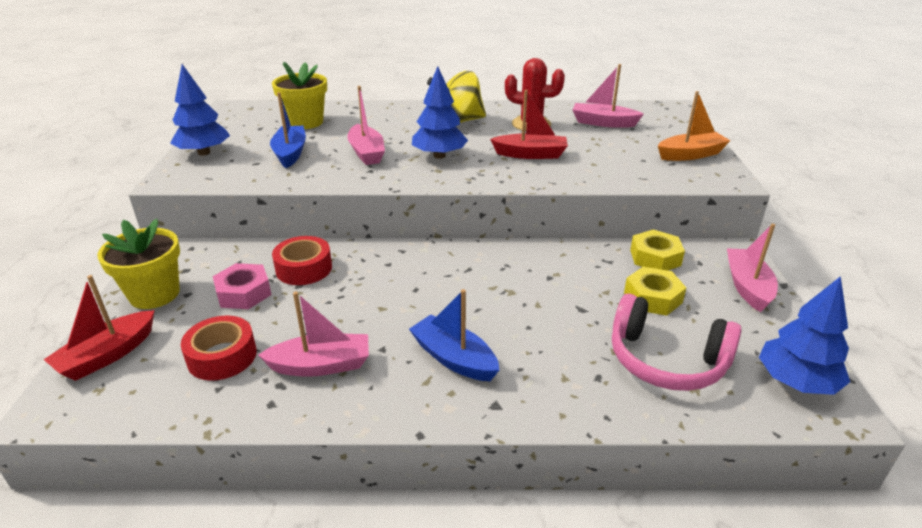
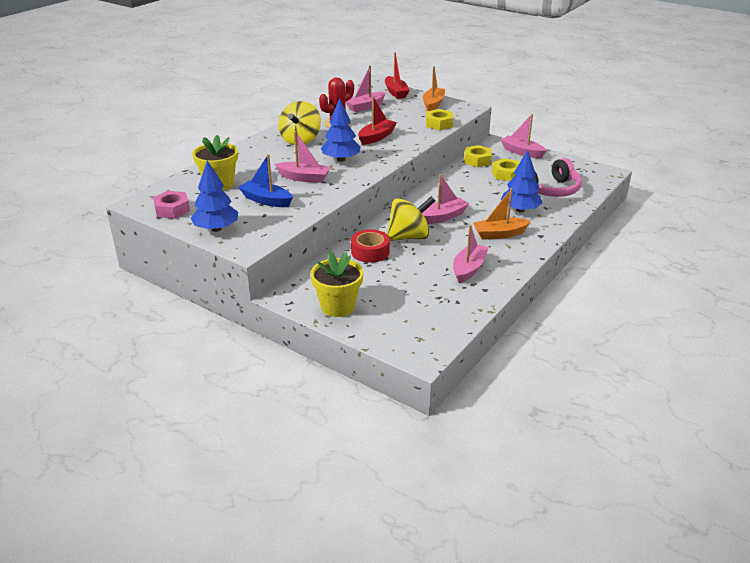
camera: 55 degrees left, 0 degrees up
(107, 355) = (389, 332): red boat -> red boat (396, 92)
(222, 356) = (430, 295): red tape -> none
(244, 293) = (373, 276): pink nut -> pink nut (172, 209)
(368, 282) = (409, 237): none -> yellow spinning top
(451, 289) = (443, 217): none -> pink boat
(454, 358) = (499, 234): blue boat -> orange boat
(638, 177) = (439, 124): none -> yellow nut
(796, 382) = (587, 172): blue tree -> blue tree (520, 210)

